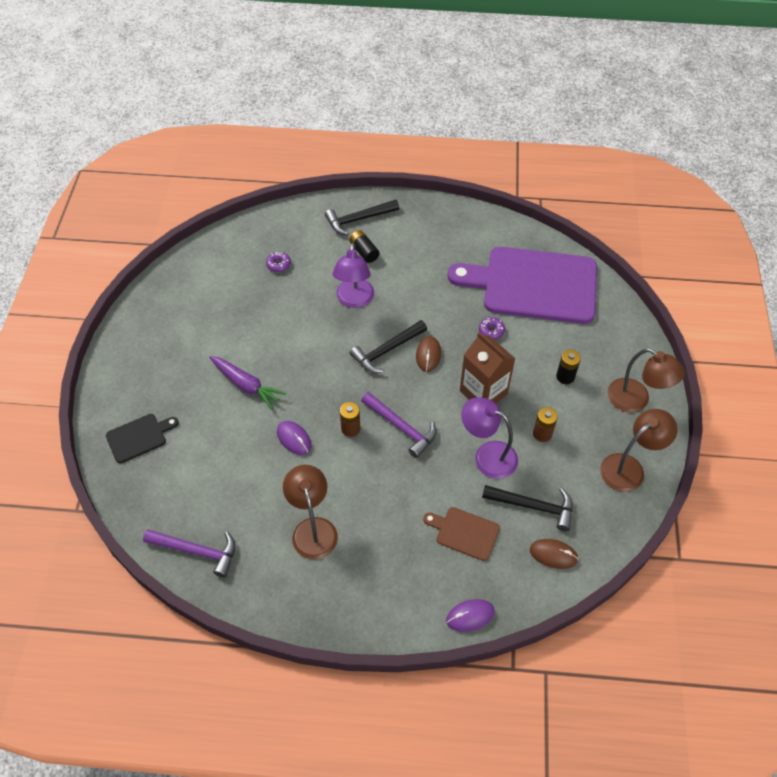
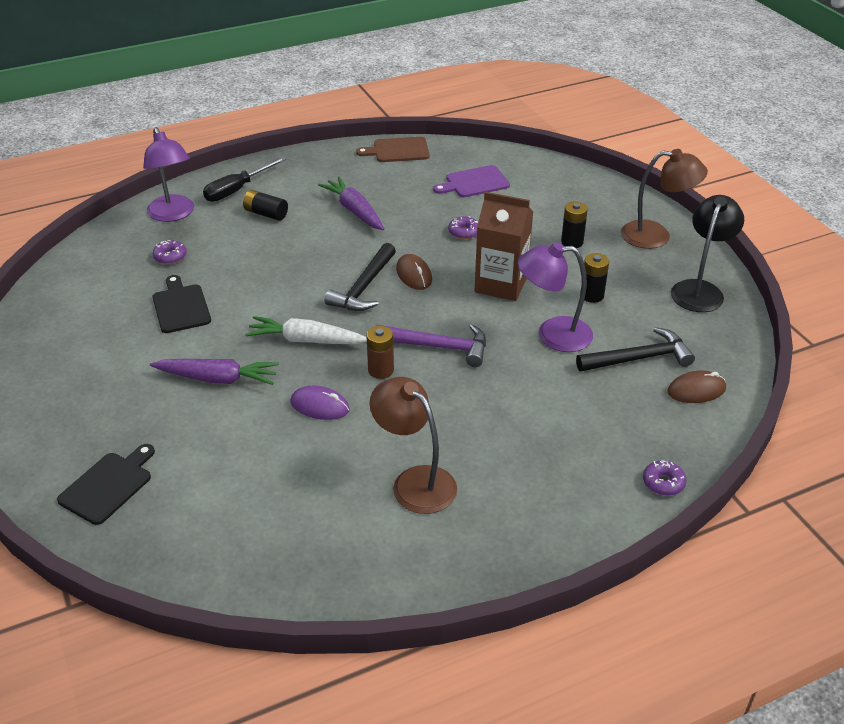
camera: 30 degrees left, 15 degrees down
(197, 551) = (283, 570): purple hammer -> none
(259, 313) = (181, 307): none -> black cutting board
(319, 379) = (306, 340): none -> white carrot
(354, 300) = (289, 257): purple lamp -> purple lamp (173, 214)
(358, 220) = (237, 190): black hammer -> black screwdriver
(427, 275) = (354, 211): none -> purple carrot
(464, 532) = (589, 411): brown cutting board -> brown cutting board (398, 150)
(470, 616) = (663, 483): purple mouse -> purple donut
(533, 285) = (474, 182): purple cutting board -> purple cutting board, size x0.43
(542, 434) = (592, 295): brown battery -> black battery
(629, 467) = (700, 290): brown lamp -> black lamp

